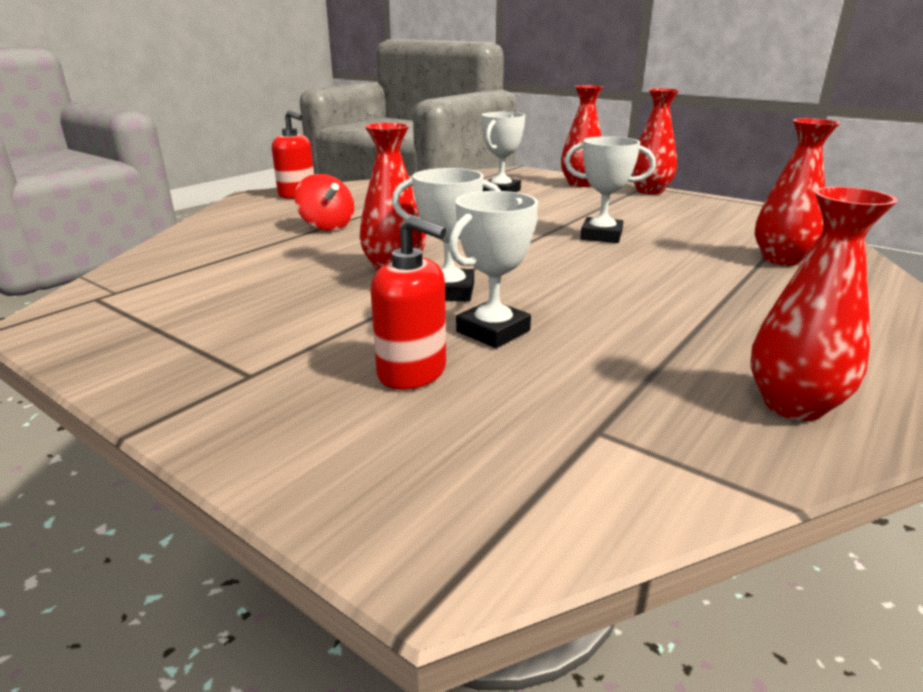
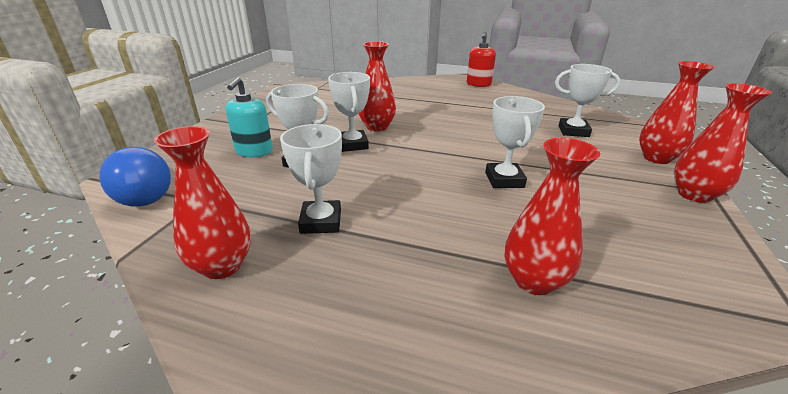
camera: 70 degrees right, 5 degrees up
(327, 226) = (430, 101): red spinning top -> none
(412, 372) = (254, 152): red soap dispenser -> turquoise soap dispenser
(551, 503) = (145, 194): none -> blue light bulb
(680, 333) = (321, 221): none -> white trophy

